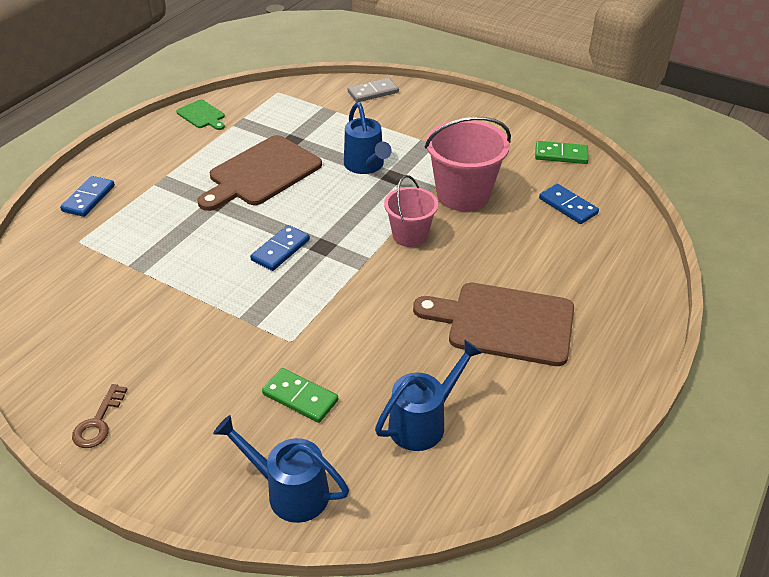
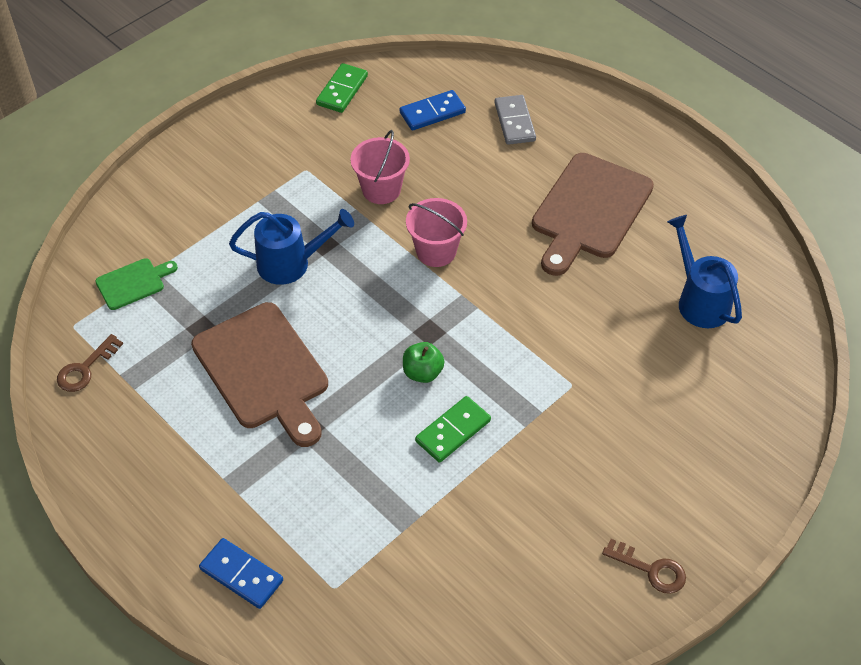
camera: 75 degrees left, 10 degrees up
(202, 115) = (91, 423): green cutting board -> green cutting board (133, 283)
(244, 104) = (85, 368): none -> brown key
(280, 250) = (422, 372): blue domino -> green apple
(289, 491) = (761, 414): blue watering can -> none
(300, 397) = (651, 389): green domino -> green domino (453, 431)
(373, 92) = (128, 223): grey domino -> grey domino (515, 122)
(463, 194) = (381, 189): pink bucket -> pink bucket, size x0.62

